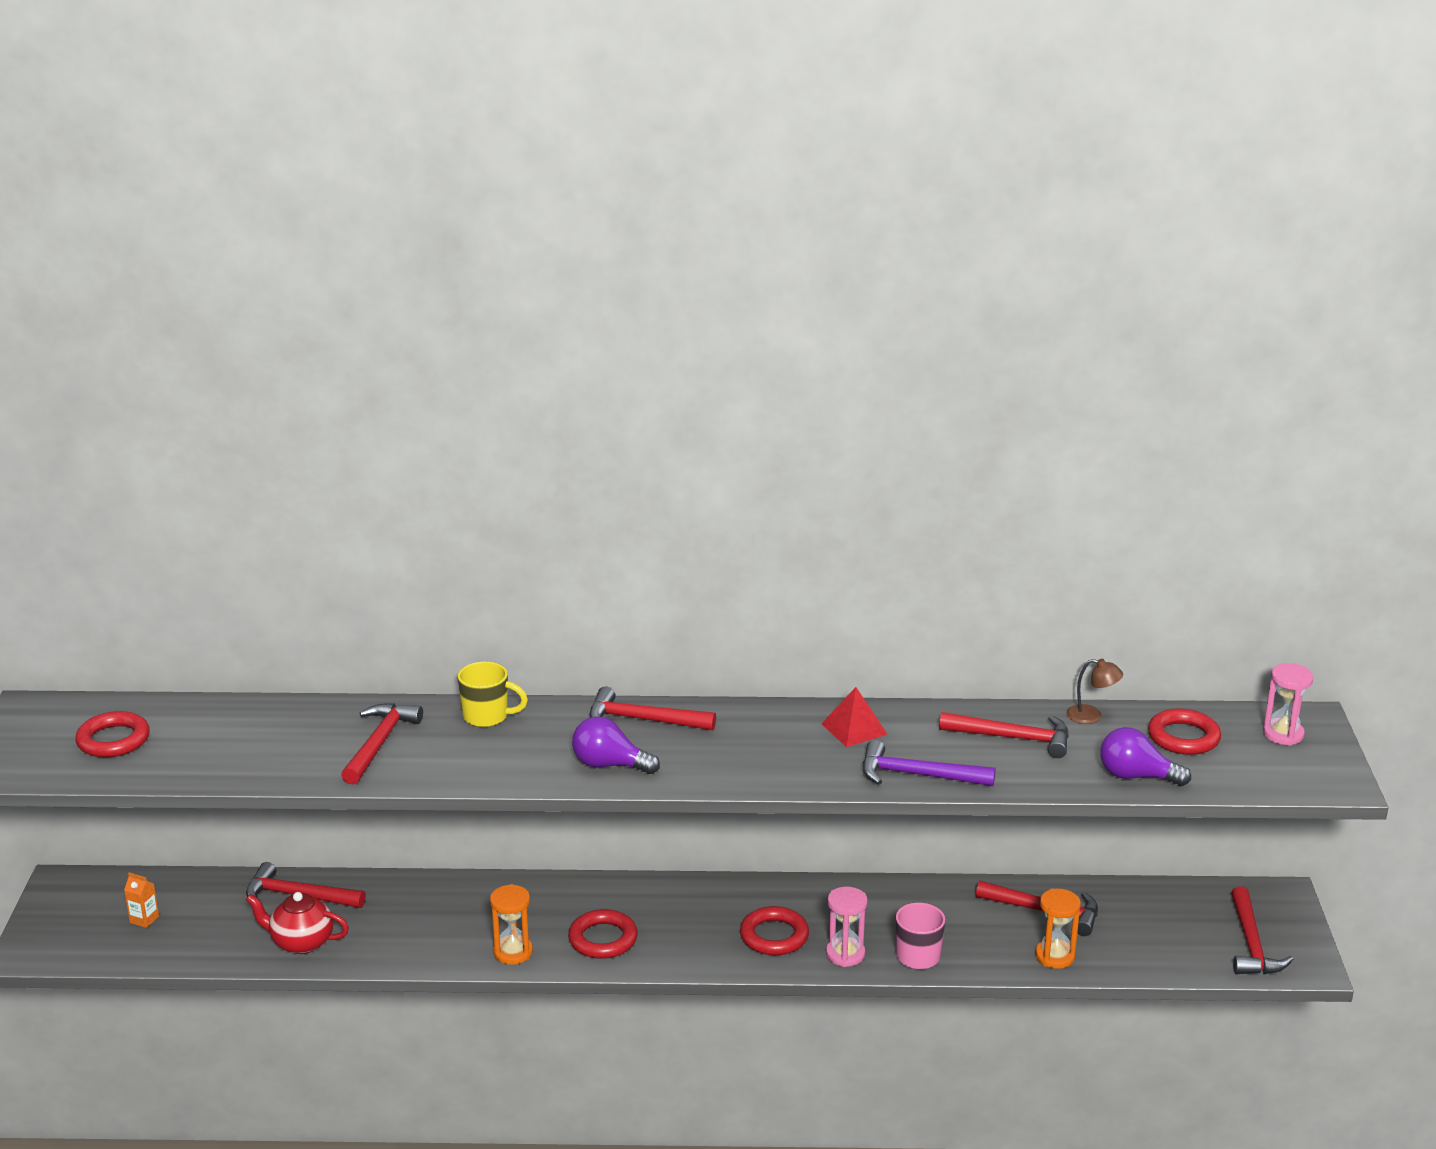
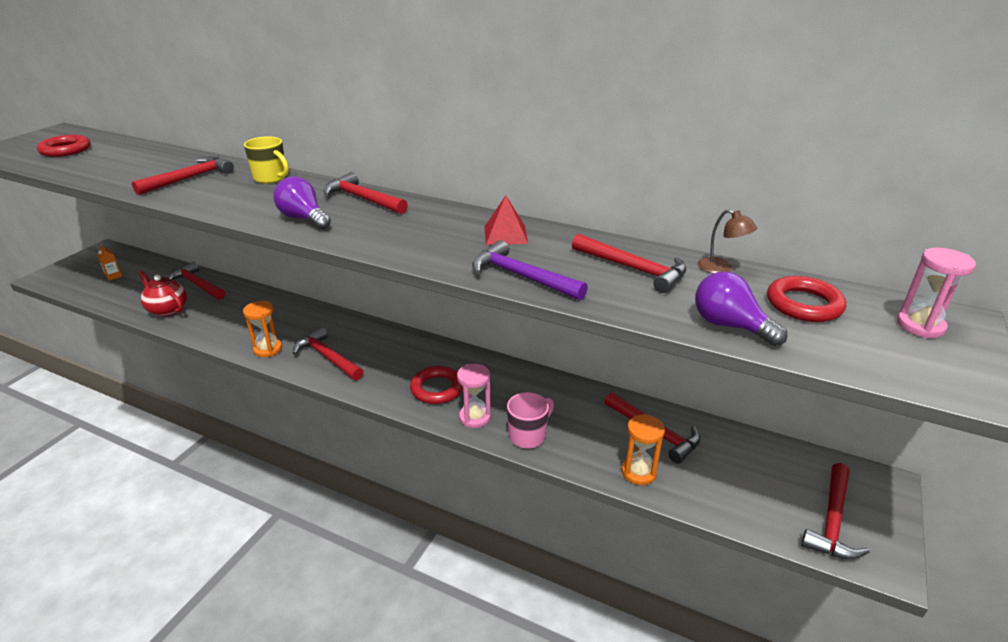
camera: 25 degrees right, 5 degrees up
(603, 939) = (327, 357): red ring -> red hammer

